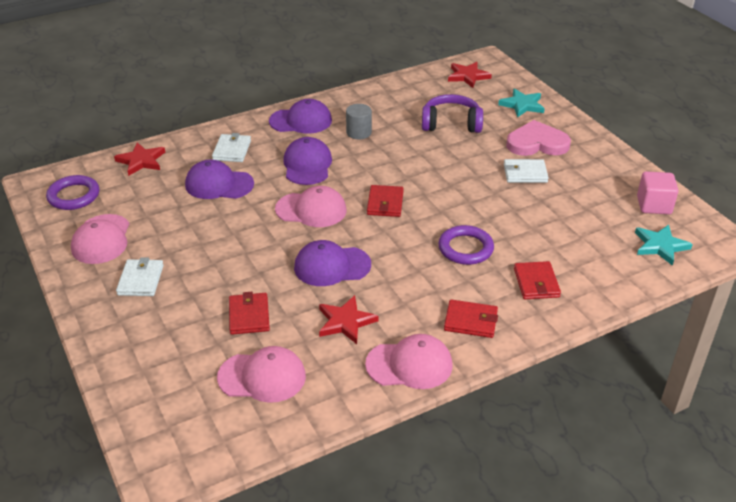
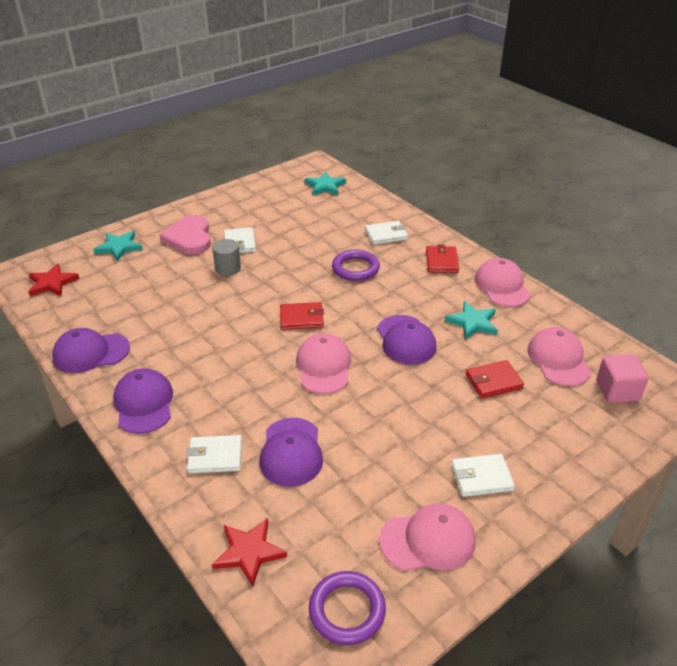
camera: 100 degrees left, 0 degrees up
(307, 165) = (241, 382): purple cap -> purple cap (91, 352)
(345, 322) = (472, 322): red star -> turquoise star
(358, 132) = (171, 351): grey cylinder -> grey cylinder (228, 268)
(451, 124) = (153, 288): purple headphones -> none
(536, 283) = (386, 235): red wallet -> white wallet
(654, 205) = (275, 187): pink cube -> pink cube (617, 391)

